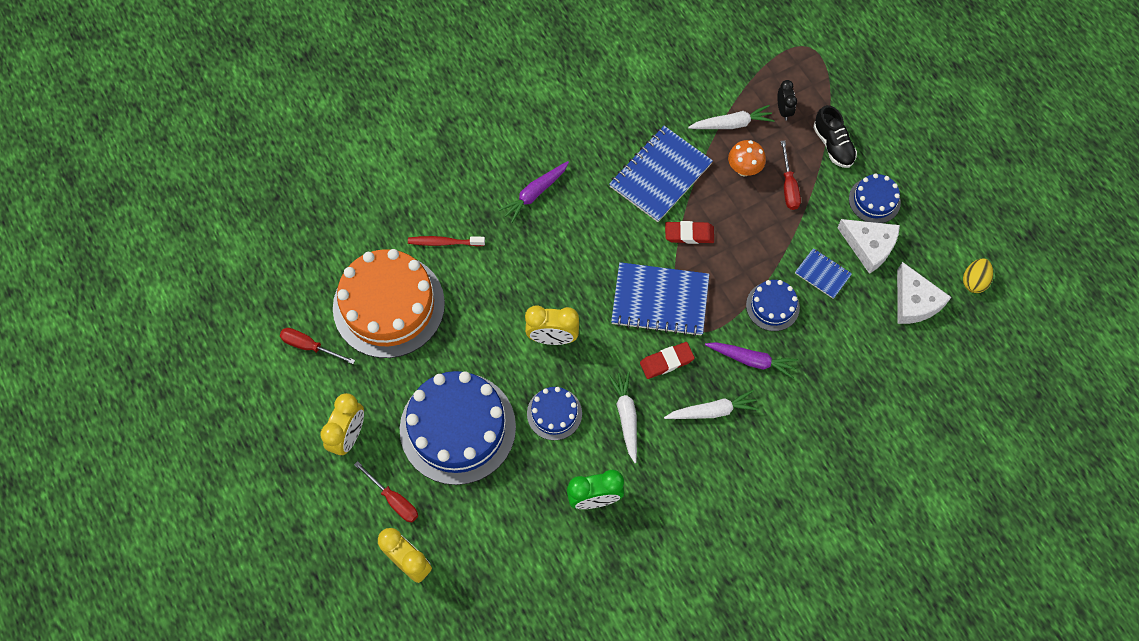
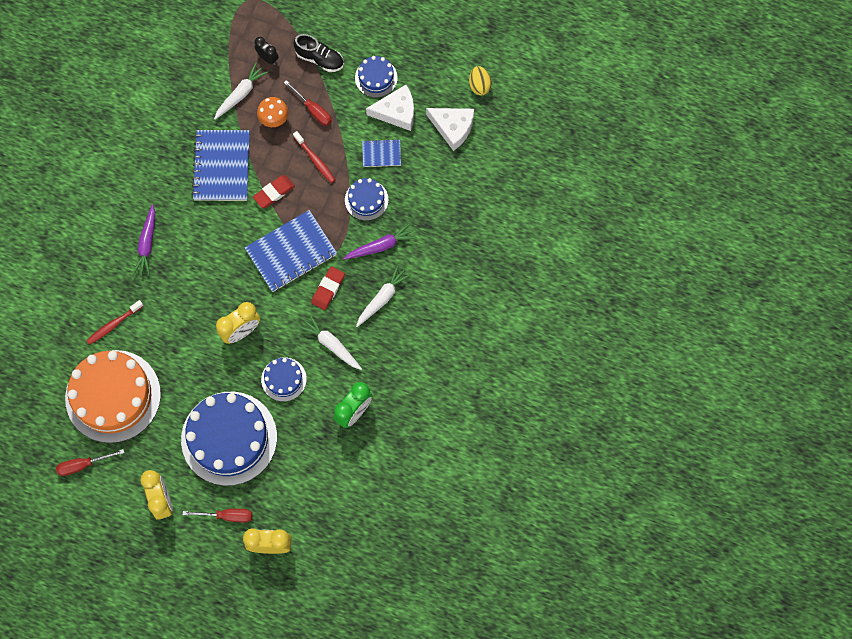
camera: 40 degrees left, 5 degrees up
(753, 233) = (315, 160): none -> red toothbrush

